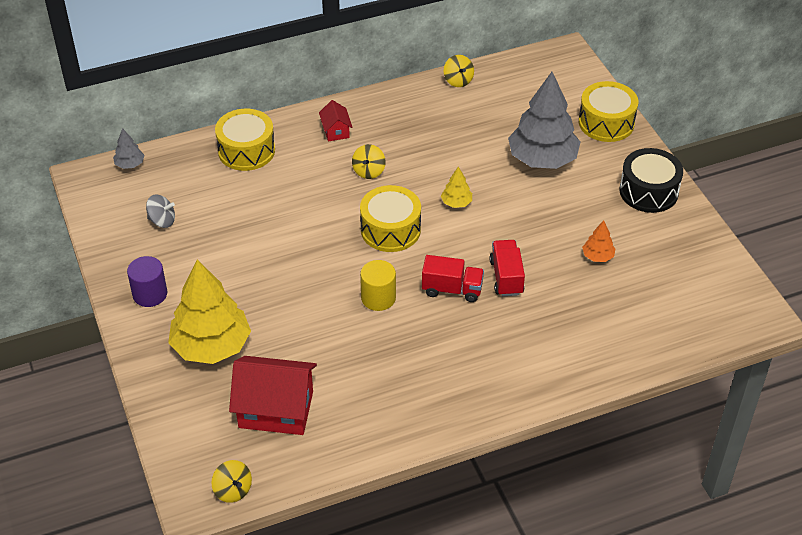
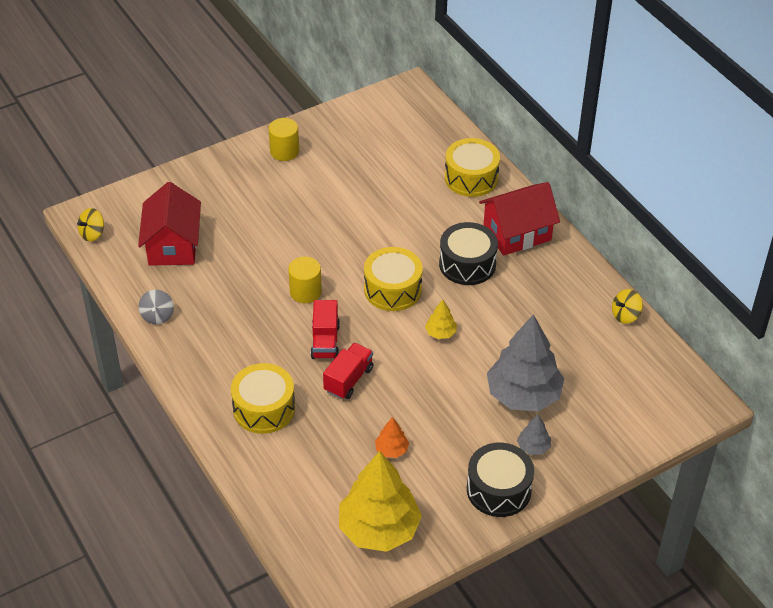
camera: 80 degrees right, 0 degrees up
(130, 164) = (432, 110): grey tree -> grey tree (533, 447)
(150, 294) = (284, 151): purple cylinder -> yellow cylinder
(162, 221) = (369, 142): grey spinning top -> grey spinning top (157, 316)
(211, 346) = (234, 197): yellow tree -> yellow tree (379, 529)
(336, 131) = (517, 233): red house -> red house, size x2.06
(369, 171) = (467, 264): yellow spinning top -> black drum
(506, 277) = (348, 380): red truck -> red truck turned 45 degrees counterclockwise
(606, 123) = (599, 446): yellow drum -> yellow drum (264, 408)

